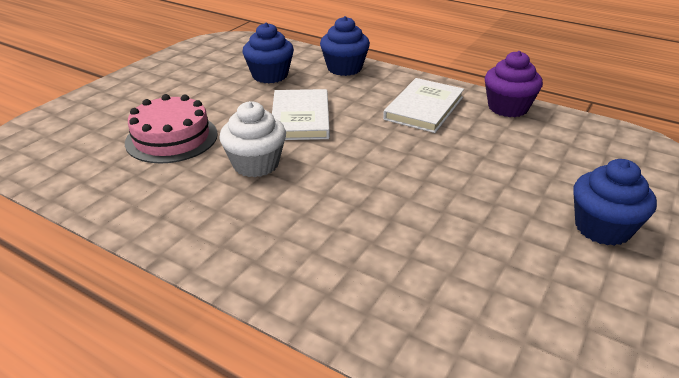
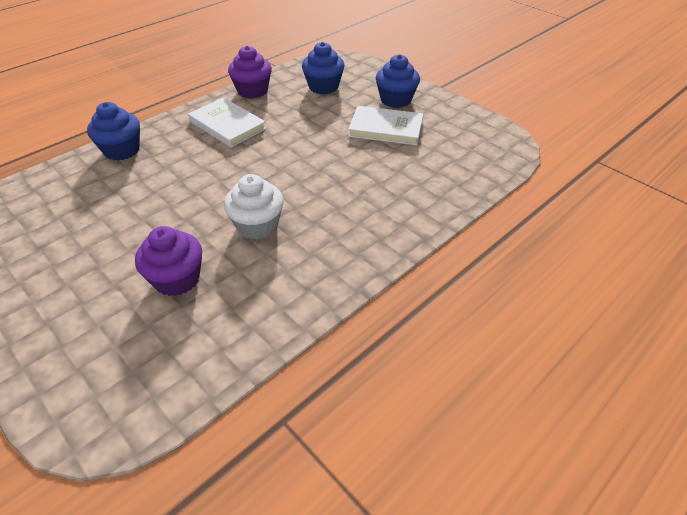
camera: 75 degrees left, 10 degrees up
(172, 138) = (177, 279): pink cake -> purple cupcake
(270, 75) = (94, 198): blue cupcake -> blue cupcake (323, 87)
(300, 118) = (197, 190): white book -> white book (386, 128)

